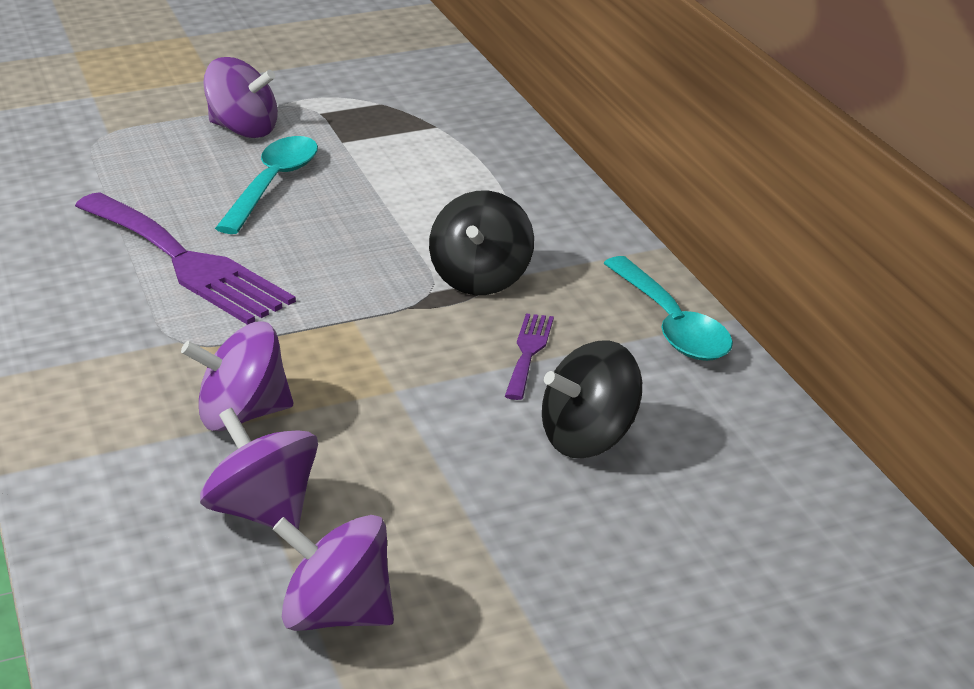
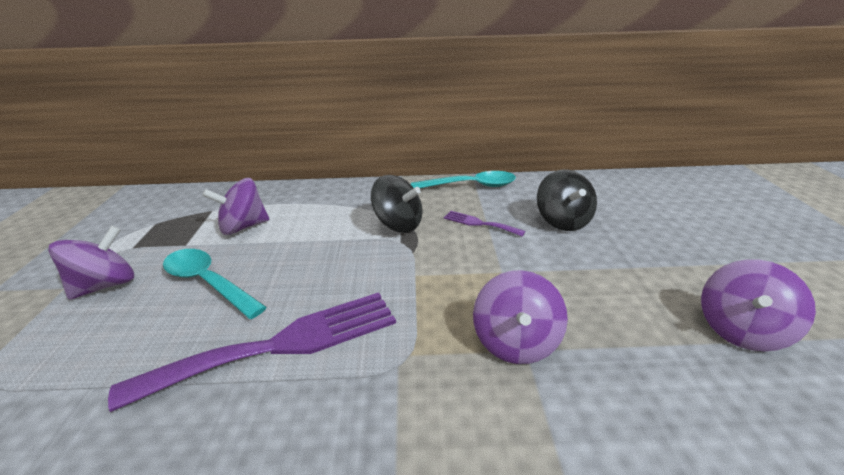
camera: 70 degrees left, 0 degrees up
(263, 512) = (636, 348): purple spinning top -> purple spinning top (243, 227)

